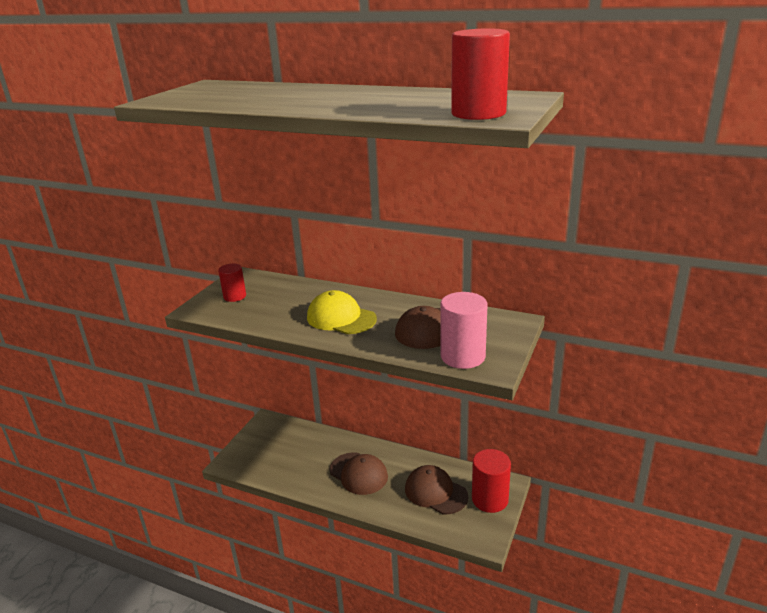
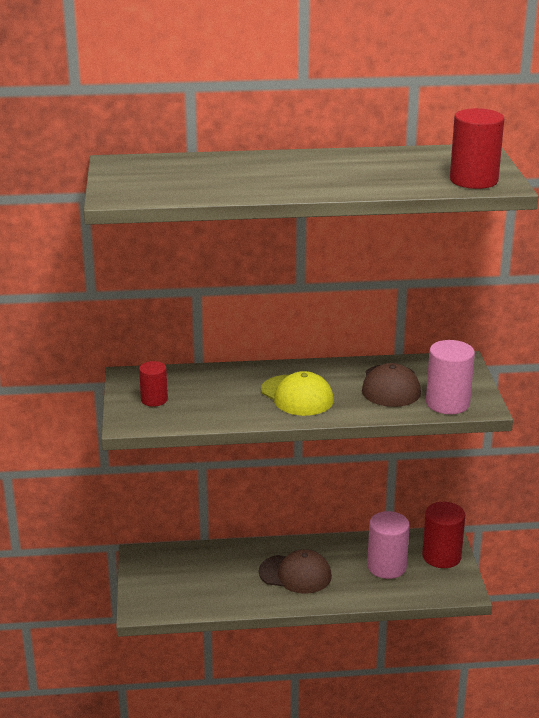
camera: 30 degrees left, 0 degrees up
(341, 318) = (297, 396): yellow cap -> yellow cap turned 135 degrees counterclockwise
(435, 492) = (386, 567): brown cap -> pink cylinder

